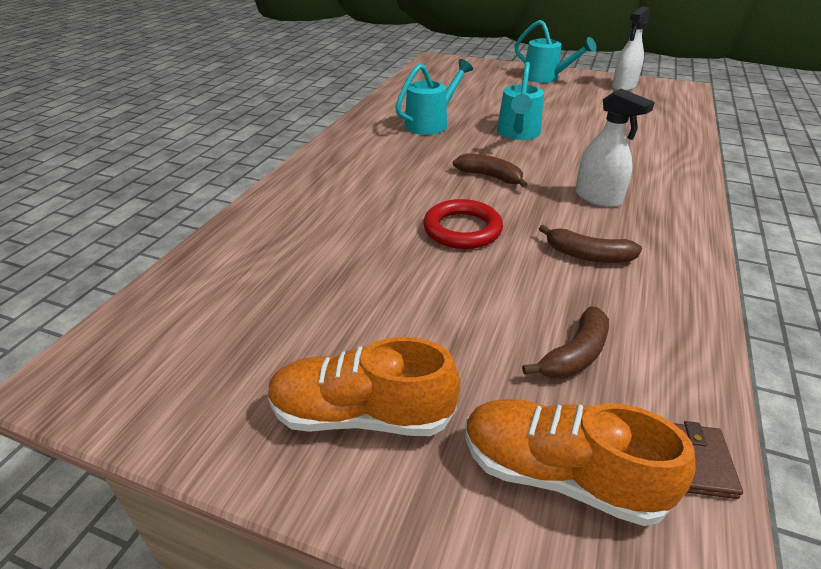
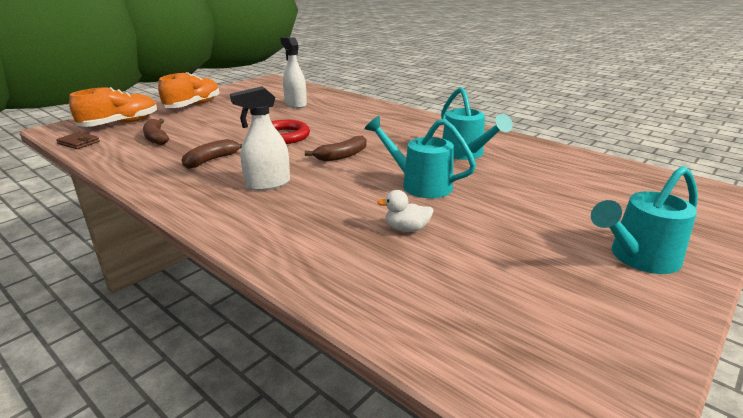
camera: 110 degrees right, 10 degrees down
(593, 129) = (406, 229): none -> white duck
(624, 87) = (592, 331): white spray bottle -> white spray bottle (295, 104)

